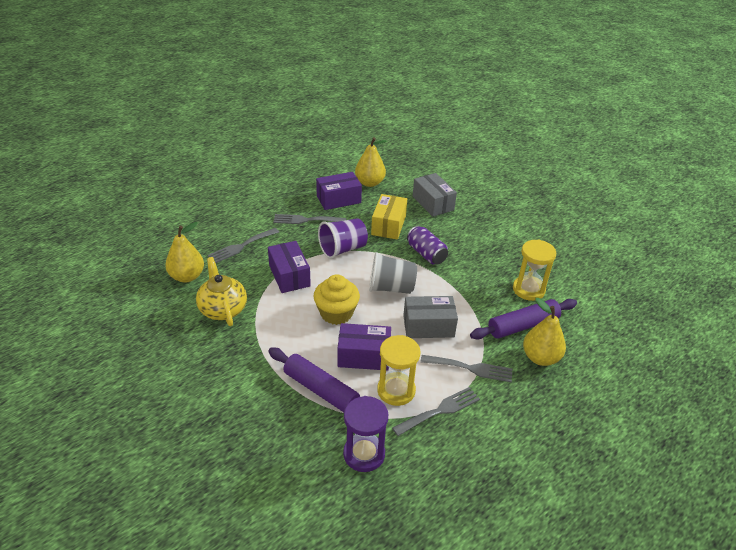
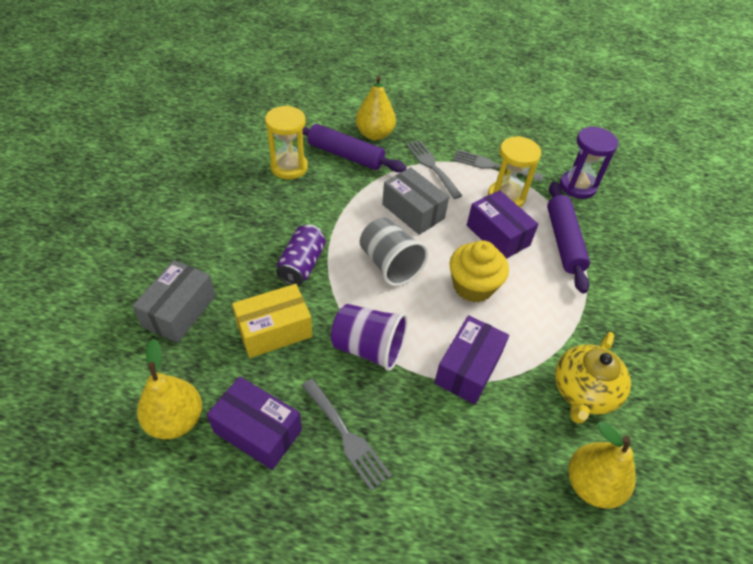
camera: 130 degrees left, 10 degrees up
(241, 246) = (477, 471): grey fork -> none

